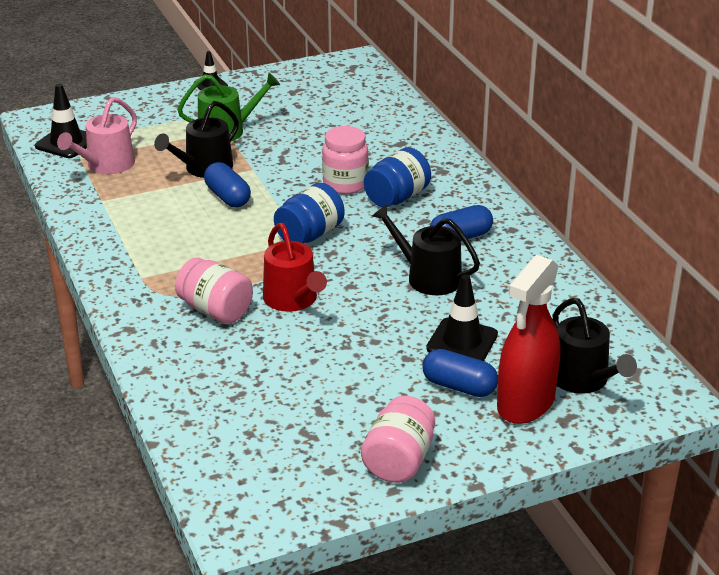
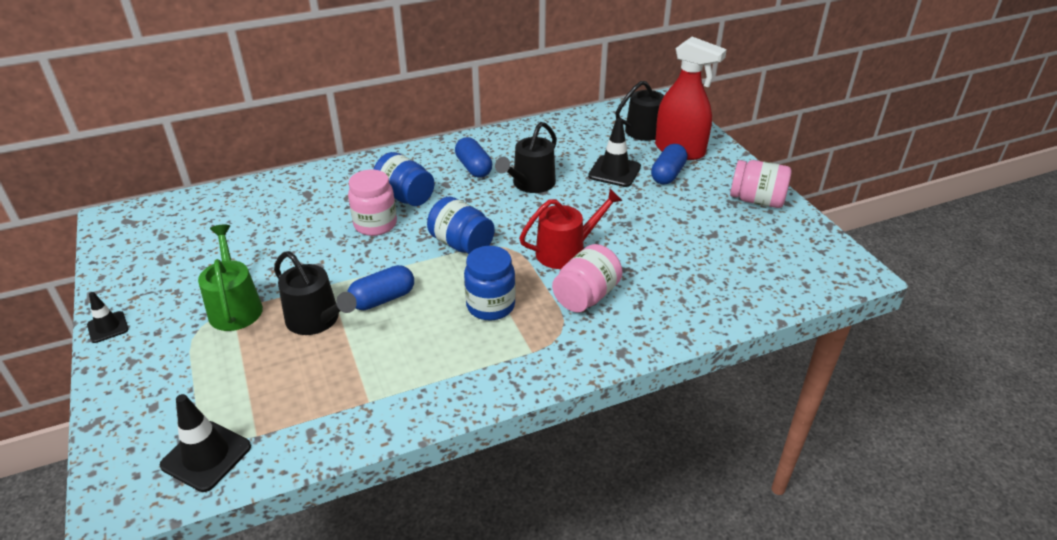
camera: 90 degrees left, 5 degrees up
(106, 165) = (283, 406): pink watering can -> none
(209, 254) = (490, 306): none -> blue jar

